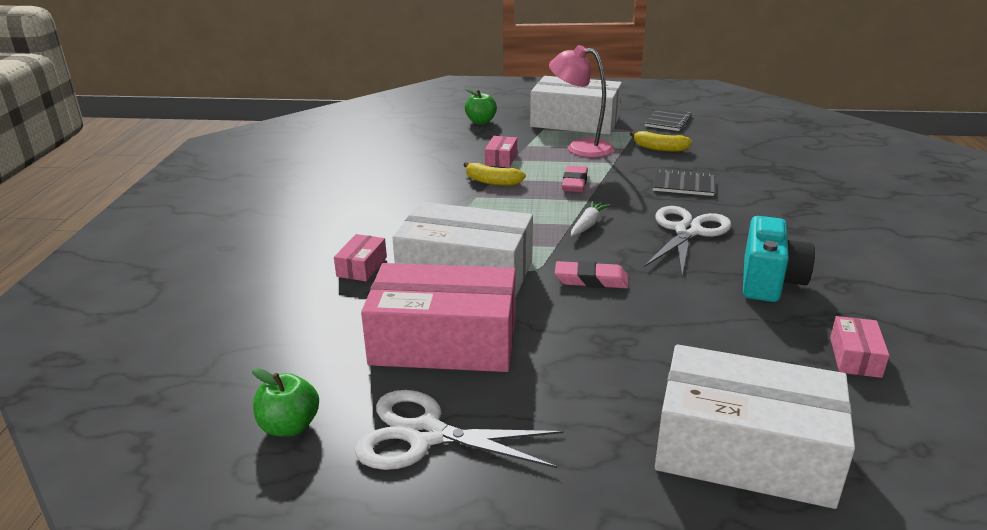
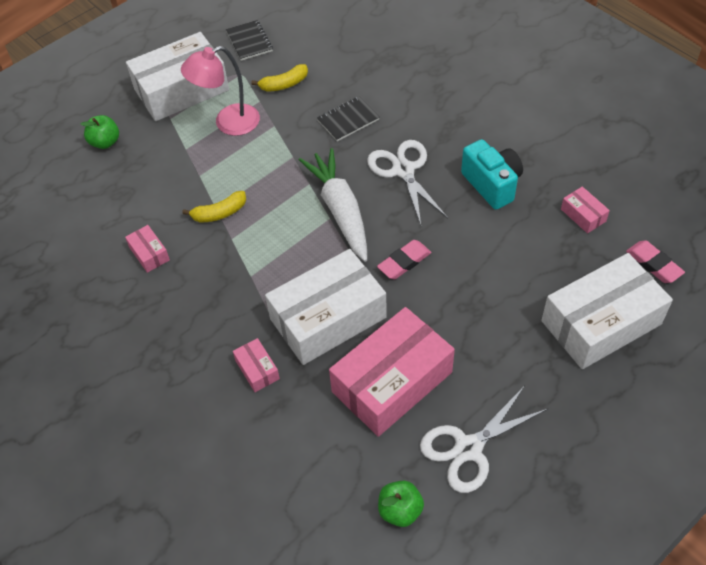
camera: 45 degrees left, 25 degrees up
(501, 159) = (189, 181): pink box -> pink box (149, 254)
(574, 183) = (277, 171): pink eraser -> pink eraser (653, 264)
(588, 225) = (340, 210): white carrot -> white carrot, size x2.18

